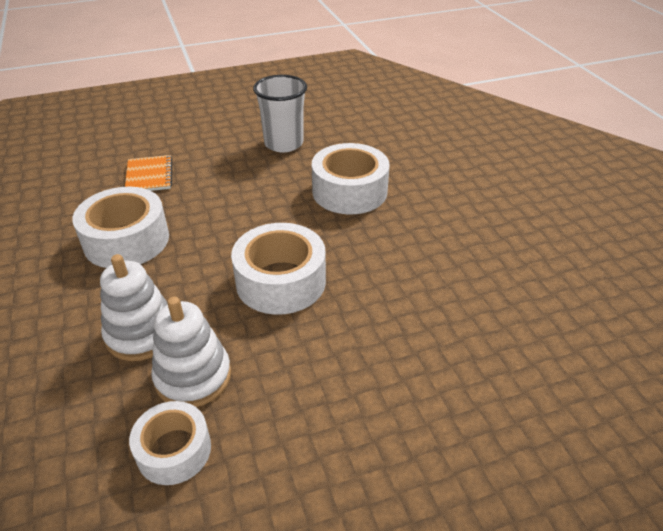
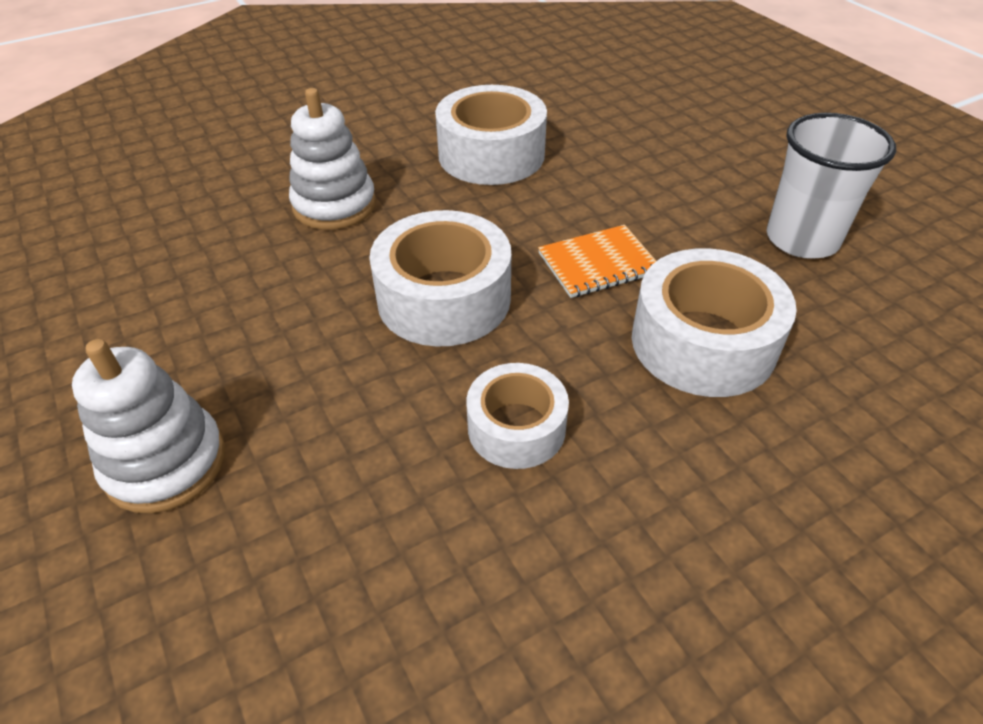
camera: 80 degrees right, 5 degrees up
(149, 175) = (632, 137): orange notebook -> orange notebook (598, 263)
(174, 450) = (170, 267): white tape -> white tape (516, 428)
(193, 377) = (269, 257): white stacking toy -> white stacking toy (165, 463)

